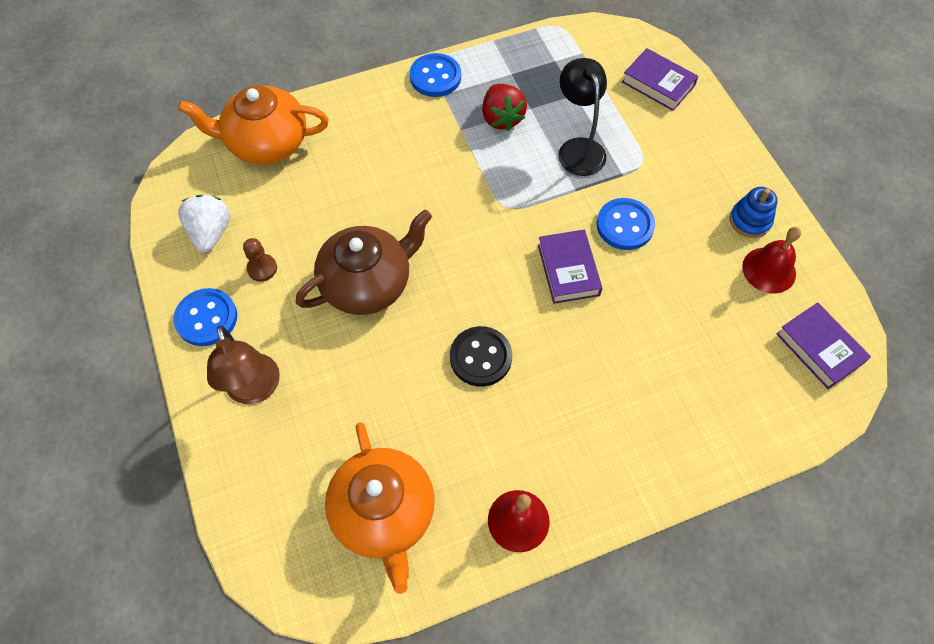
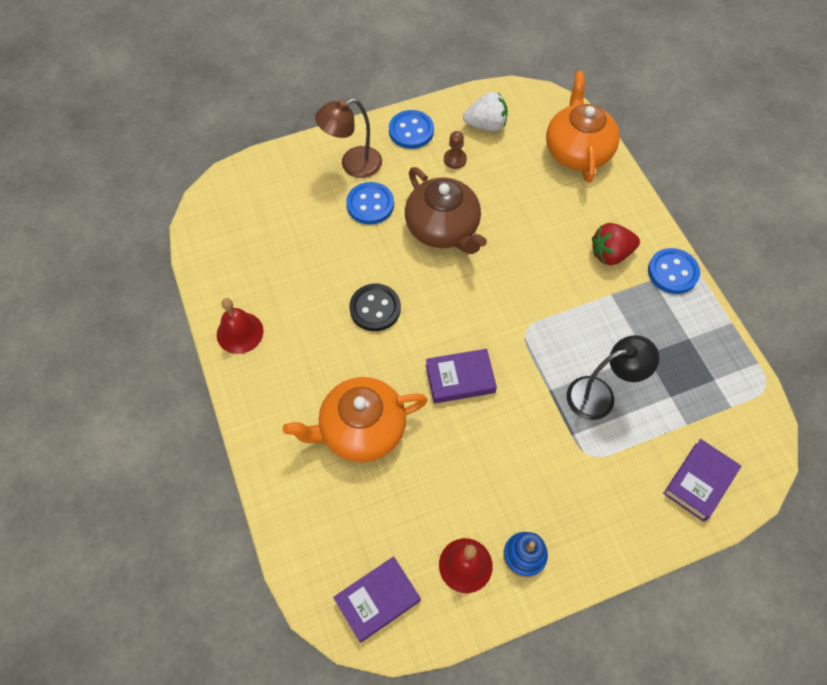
camera: 90 degrees right, 0 degrees up
(384, 513) = (255, 247): orange teapot -> orange teapot (361, 429)
(501, 118) = (629, 328): red strawberry -> red strawberry (610, 254)
(625, 225) = (511, 431): blue button -> blue button (370, 204)

